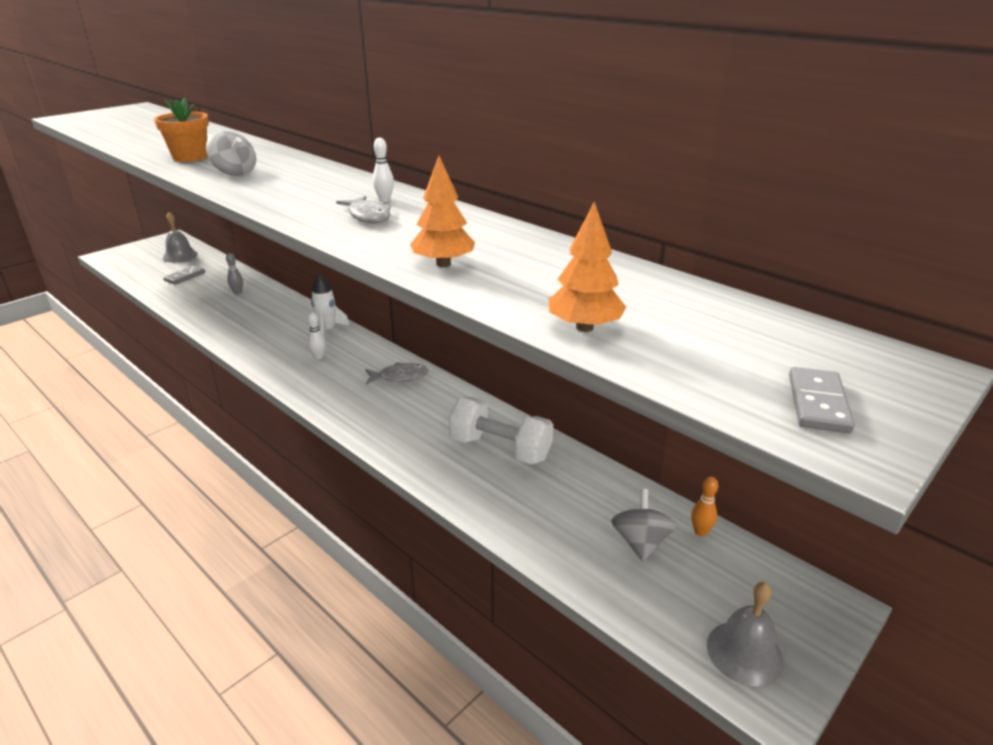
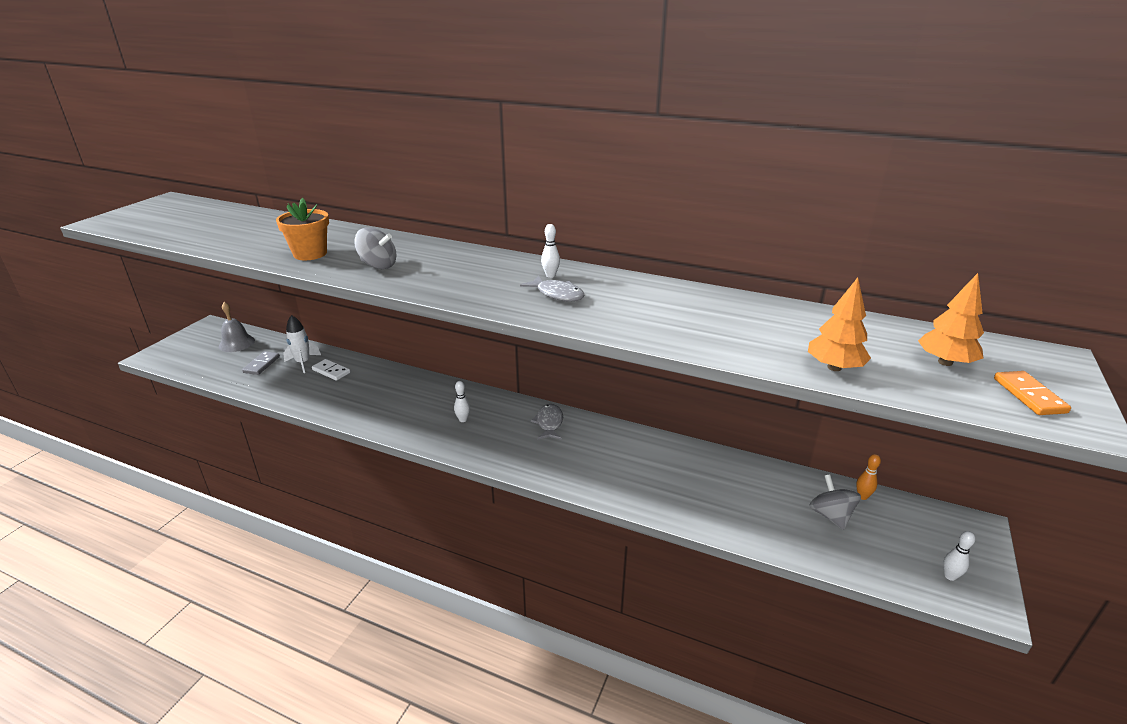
camera: 20 degrees left, 0 degrees up
(237, 292) = (331, 371): grey bowling pin -> white domino
(327, 330) = (450, 393): white rocket -> white rocket (303, 363)
(399, 377) = (549, 423): grey fish -> grey fish turned 60 degrees counterclockwise
(443, 264) = (673, 331): orange tree -> orange tree (945, 362)
(500, 449) = (678, 467): white dumbbell -> none
(744, 652) = (950, 576): grey bell -> white bowling pin
(818, 403) = (1029, 395): grey domino -> orange domino

